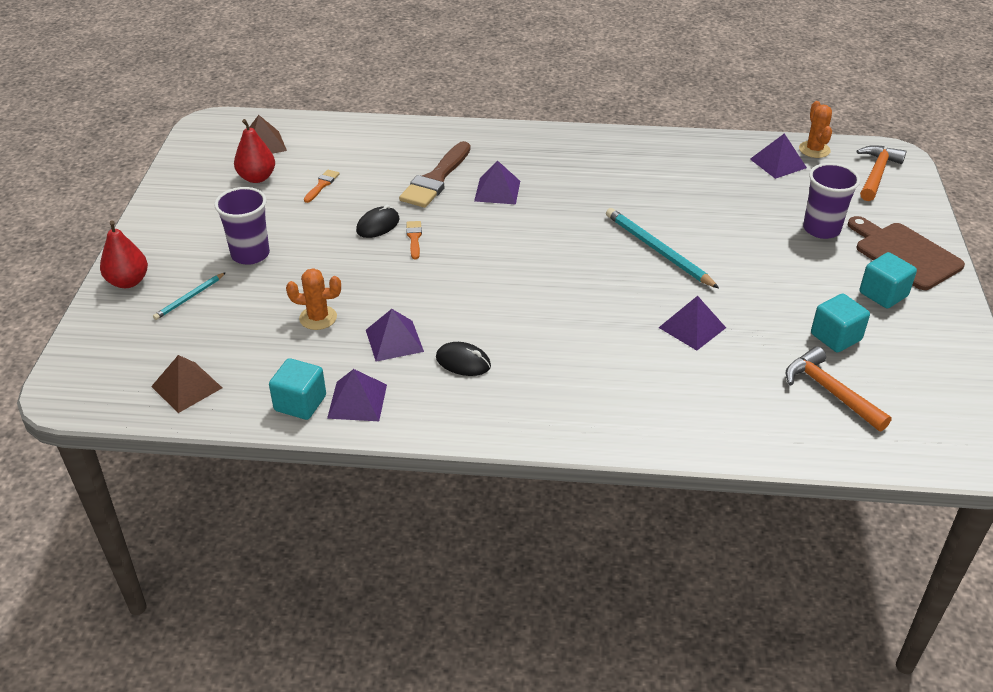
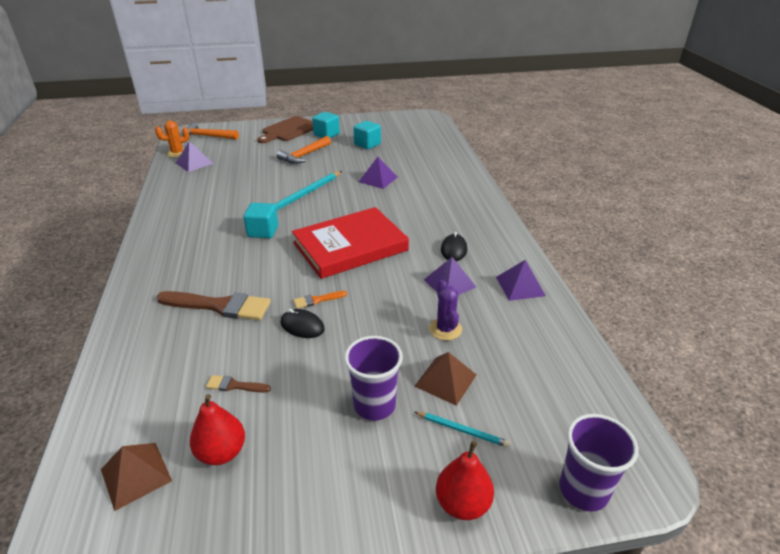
camera: 105 degrees left, 5 degrees down
(186, 387) = (573, 384): brown pyramid -> brown pyramid (445, 380)
(300, 403) = (542, 312): turquoise cube -> turquoise cube (263, 231)
(318, 318) = (445, 329): orange cactus -> purple cactus
(322, 185) = (235, 385): orange brush -> brown brush
(497, 191) = (237, 268): purple pyramid -> none
(508, 274) = (350, 246): none -> red book
(821, 229) = (269, 149): purple cup -> purple cup (583, 490)
(830, 391) = (410, 145): orange hammer -> orange hammer (304, 155)

